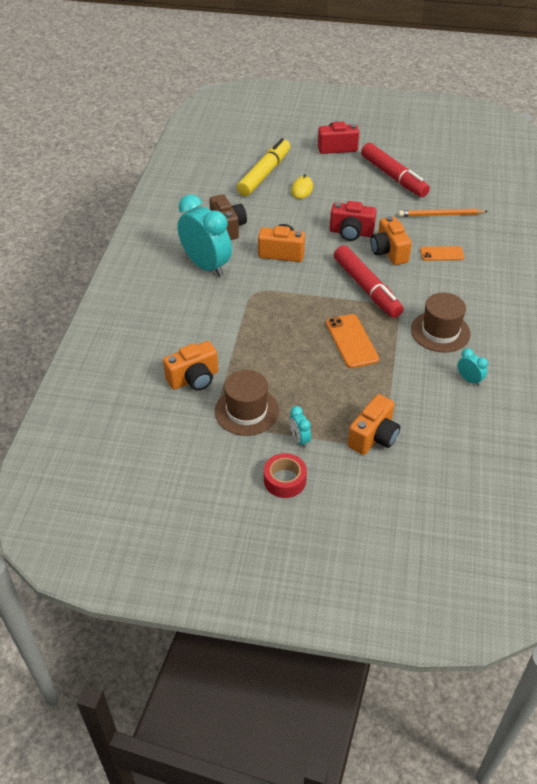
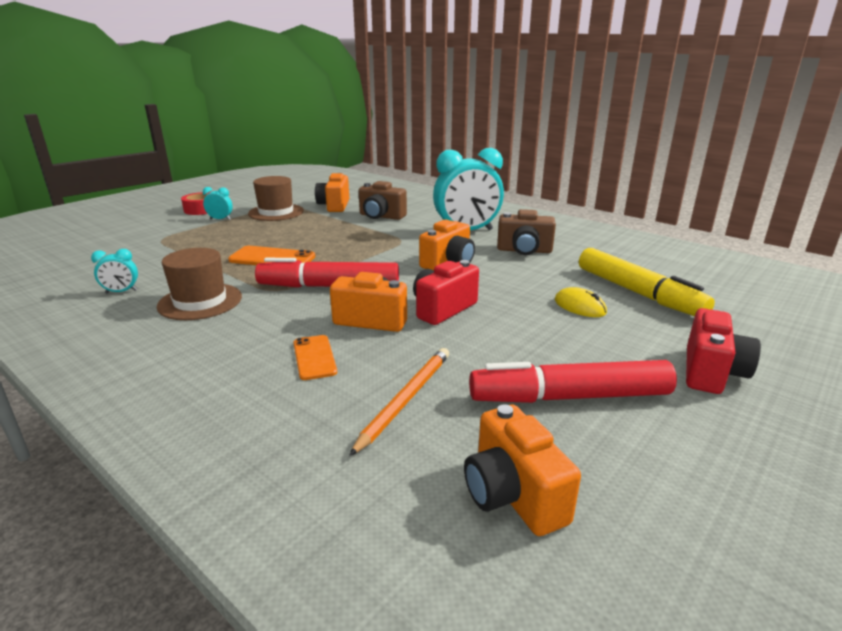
camera: 120 degrees right, 20 degrees down
(203, 330) = (381, 216): none -> brown camera
(373, 437) = (168, 238): orange camera -> orange camera (513, 495)
(441, 254) = (314, 357): orange phone -> orange phone turned 45 degrees counterclockwise

